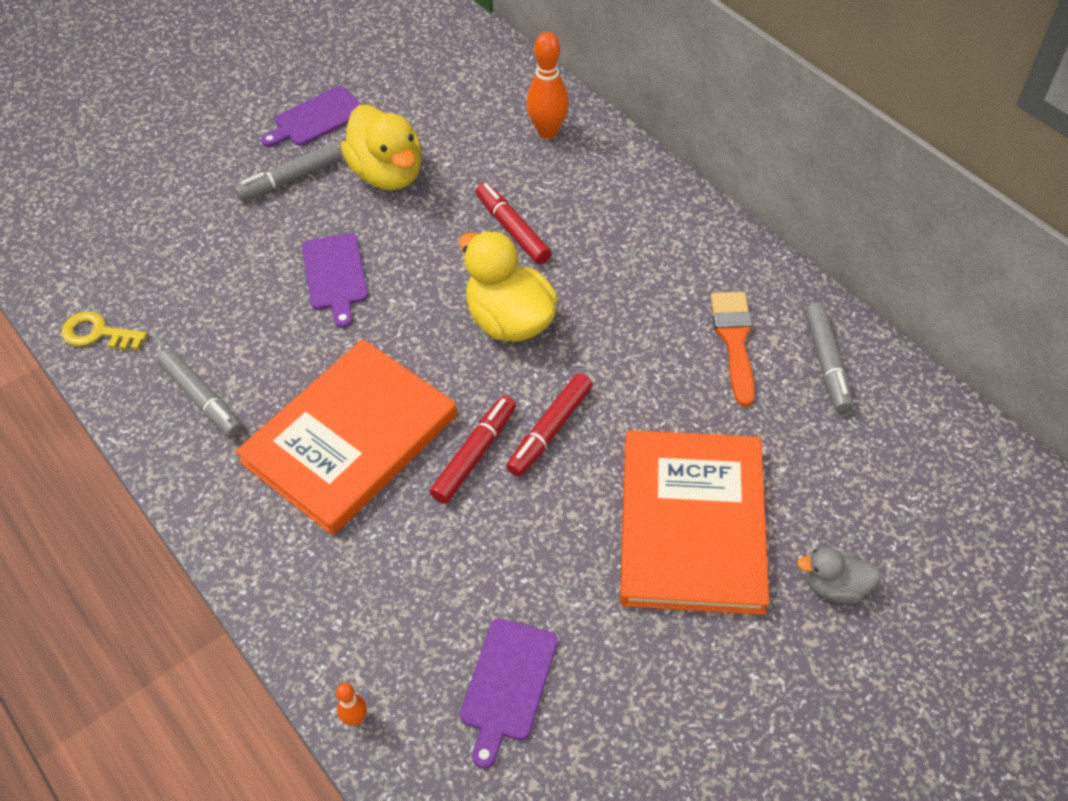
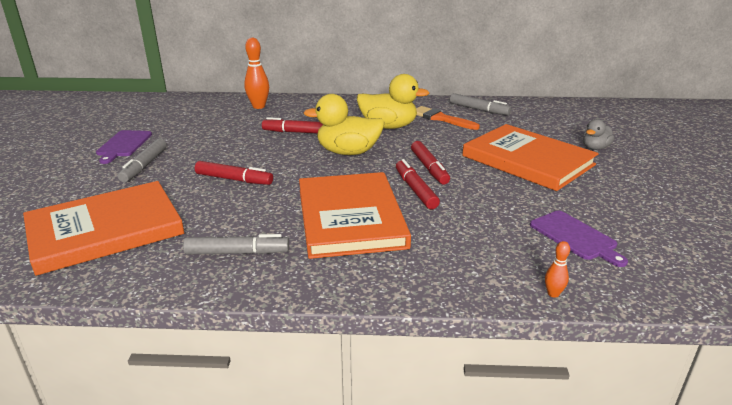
camera: 50 degrees left, 25 degrees down
(97, 333) = (108, 271): yellow key -> none
(152, 270) = (105, 230): none -> orange book
(335, 275) = (234, 179): purple cutting board -> red marker
(387, 174) = (201, 143): yellow duck -> yellow duck (388, 126)

